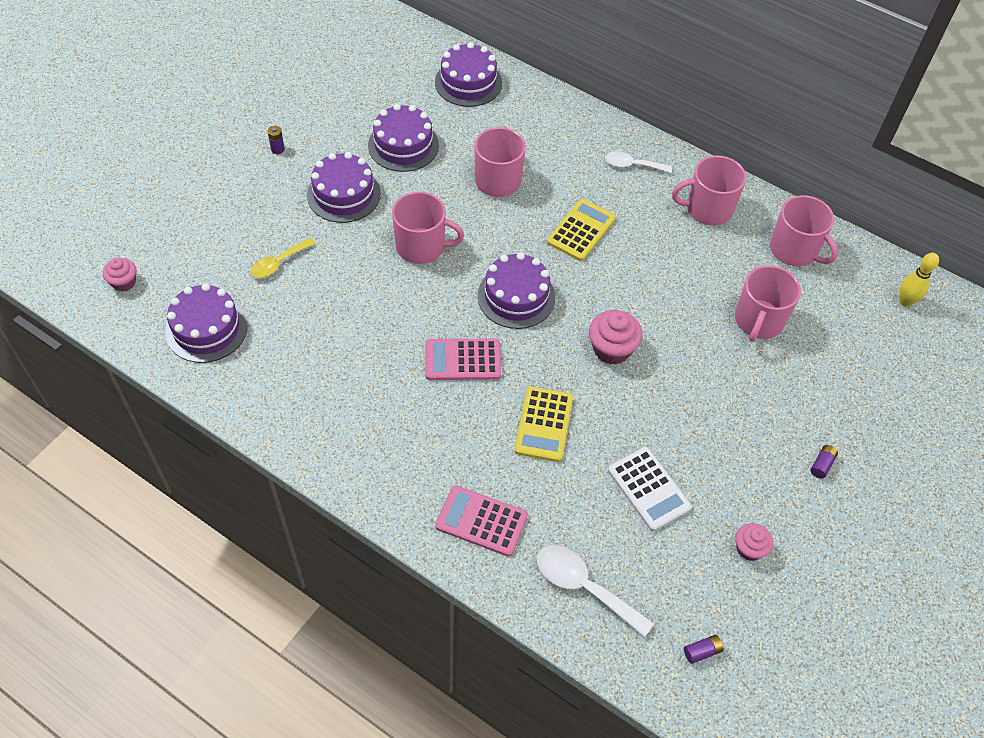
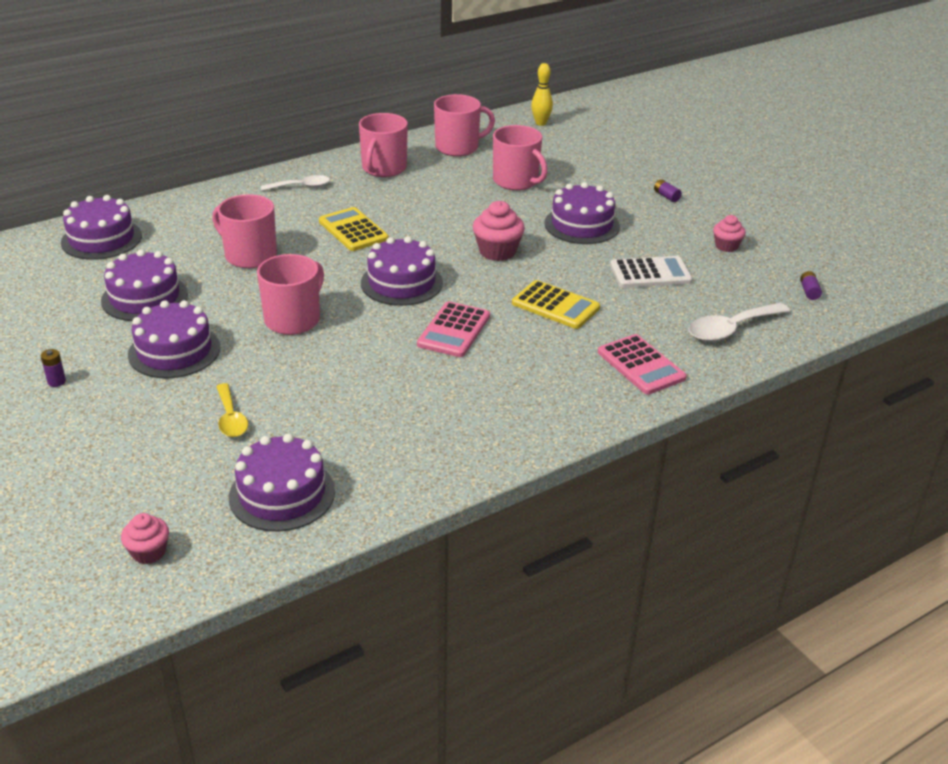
camera: 65 degrees left, 20 degrees down
(481, 521) = (641, 365): pink calculator -> pink calculator turned 75 degrees counterclockwise
(632, 165) = (301, 187): white spoon -> white spoon turned 135 degrees counterclockwise
(707, 403) = (582, 225): none -> purple cake

